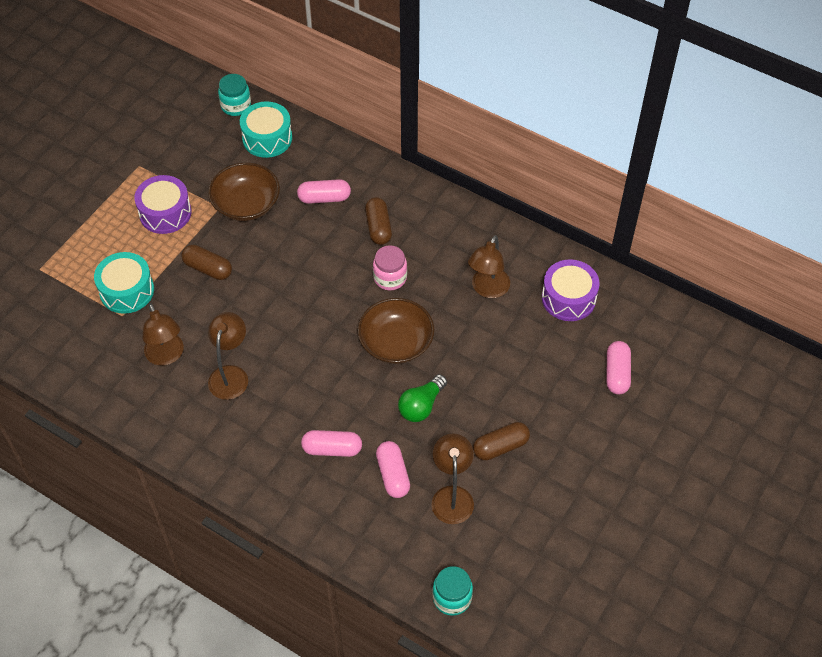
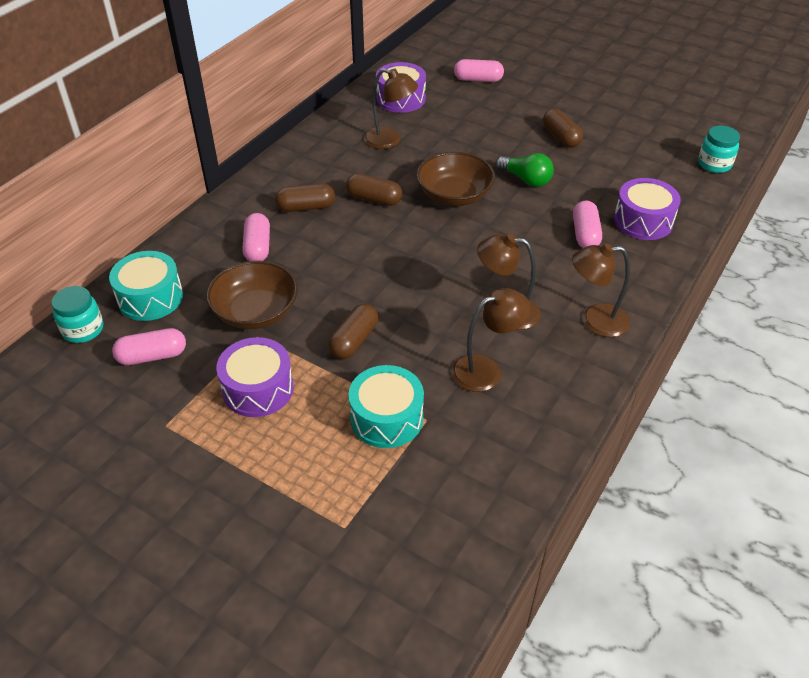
camera: 90 degrees left, 10 degrees down
(351, 505) = (643, 221): none -> purple drum
(390, 278) = (374, 199): pink jar -> brown capsule
(393, 475) = (604, 196): pink capsule -> pink capsule (152, 356)
(452, 496) = (617, 163): brown lamp -> brown lamp (595, 321)

